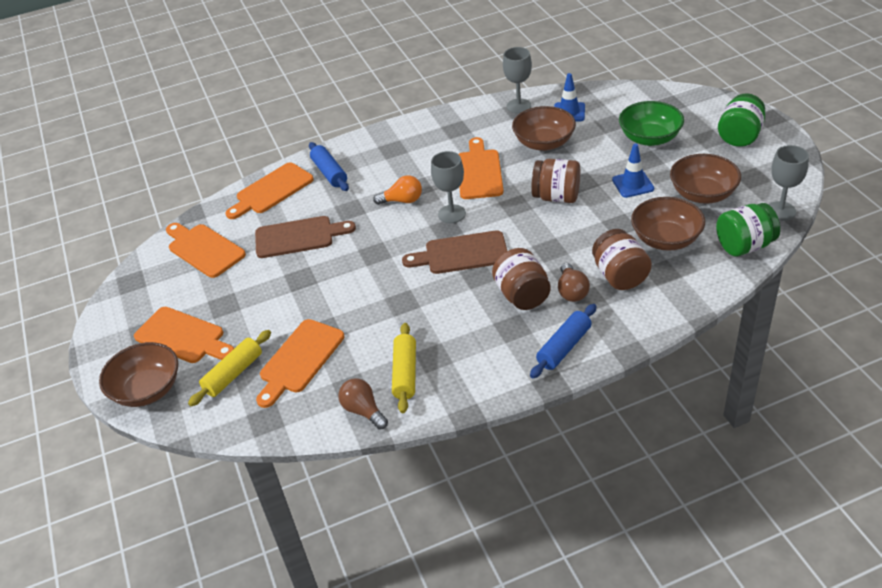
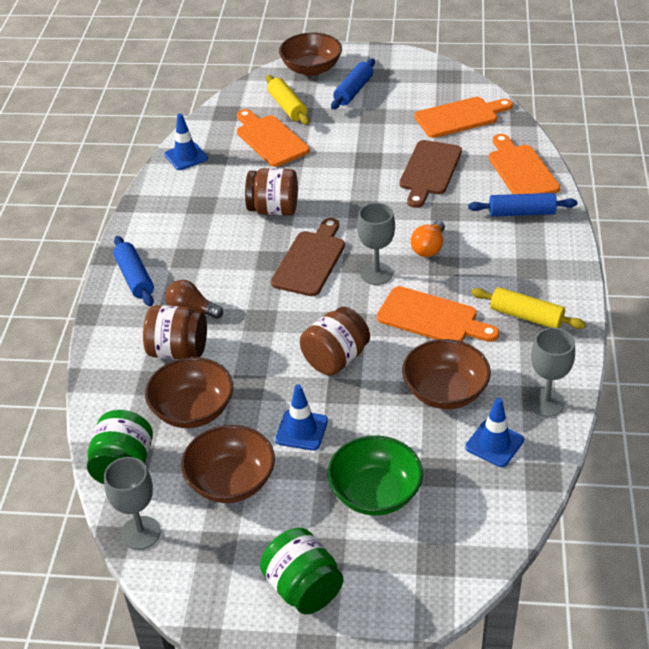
camera: 115 degrees right, 0 degrees up
(183, 337) = (353, 91): orange cutting board -> blue rolling pin
(363, 411) = (186, 156): brown light bulb -> blue traffic cone
(405, 373) = (200, 185): yellow rolling pin -> yellow rolling pin (526, 316)
(522, 295) = (218, 277): brown jar -> brown jar (273, 209)

